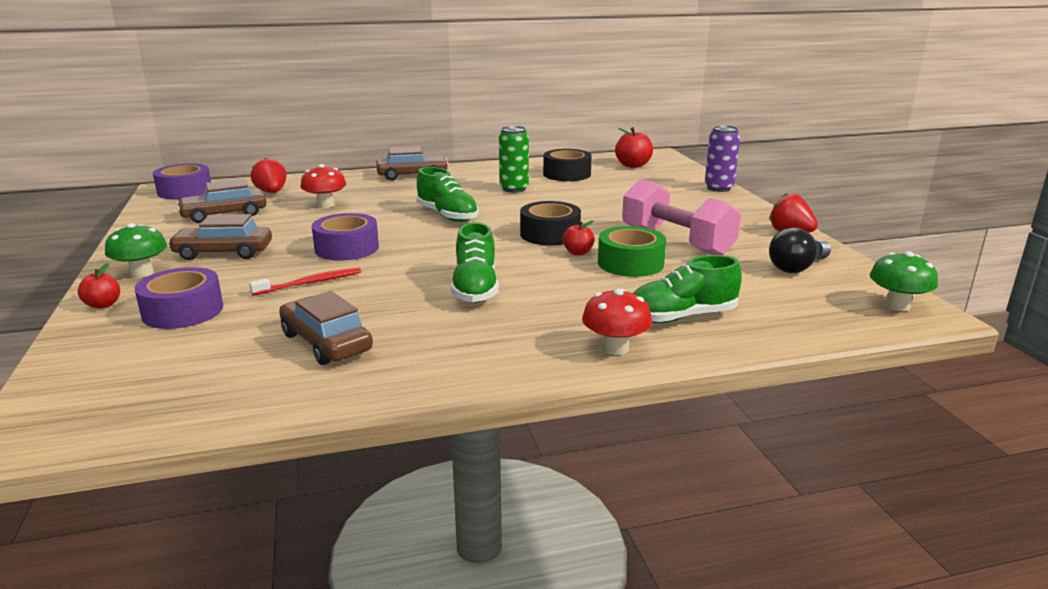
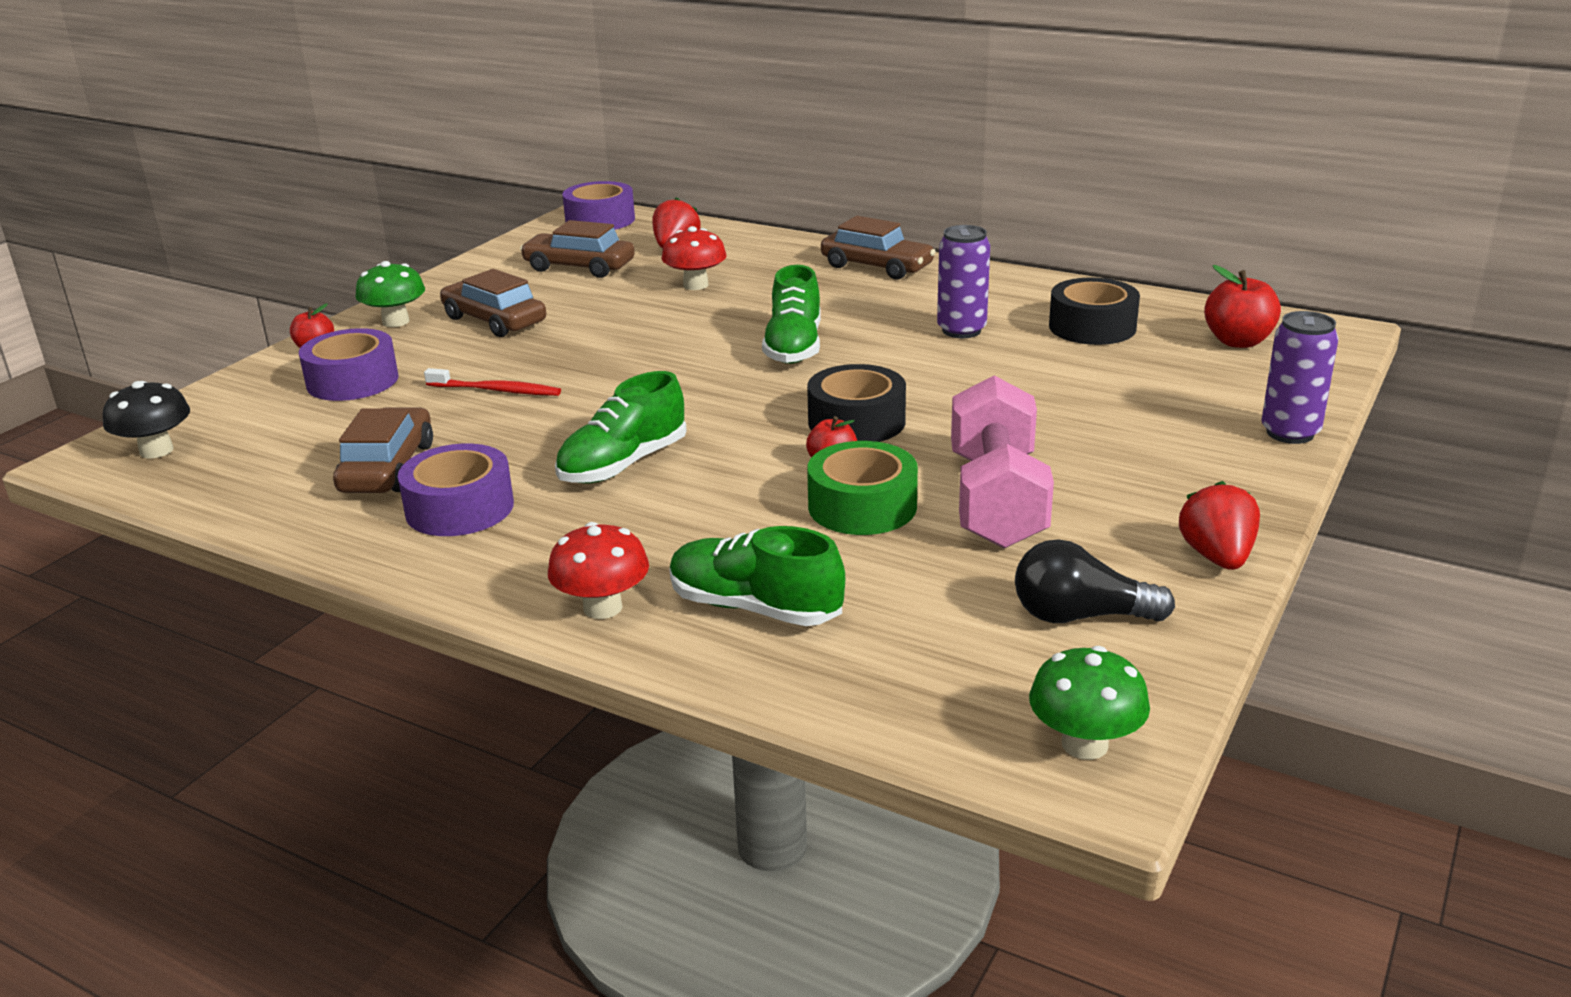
camera: 45 degrees right, 5 degrees up
(91, 405) = (156, 450): none -> black mushroom
(347, 248) = (606, 357): purple tape -> purple tape (459, 508)
(514, 189) = (961, 330): green can -> purple can

